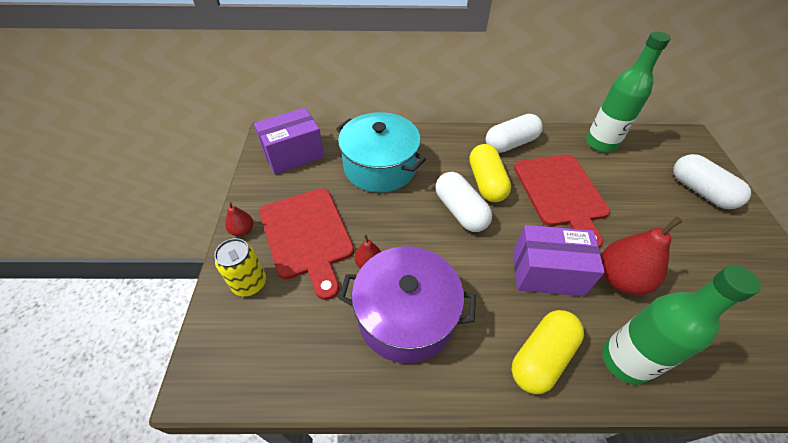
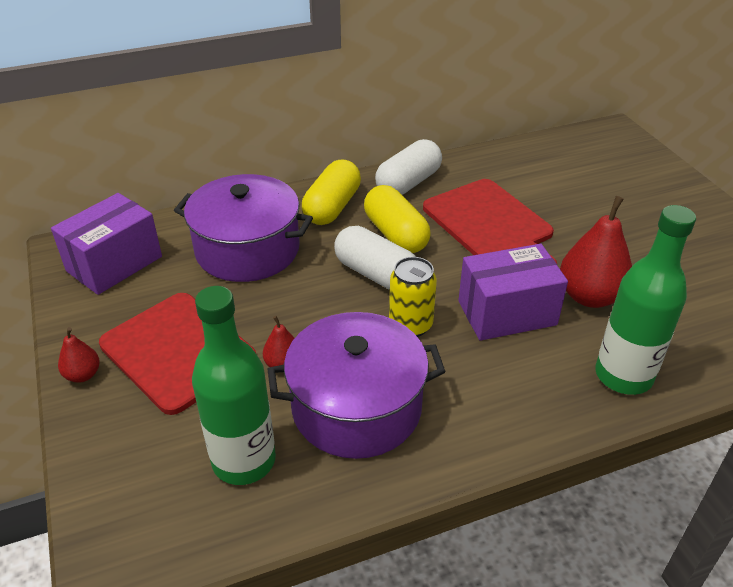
camera: 20 degrees left, 10 degrees down
(250, 284) = (126, 434): yellow can -> yellow can (410, 325)
(380, 167) = (247, 250): turquoise pot -> purple pot
(541, 357) = (533, 400): yellow capsule -> yellow capsule (332, 207)
(601, 143) = (516, 158): green bottle -> green bottle (244, 461)
(700, 191) = (643, 184): white capsule -> none

